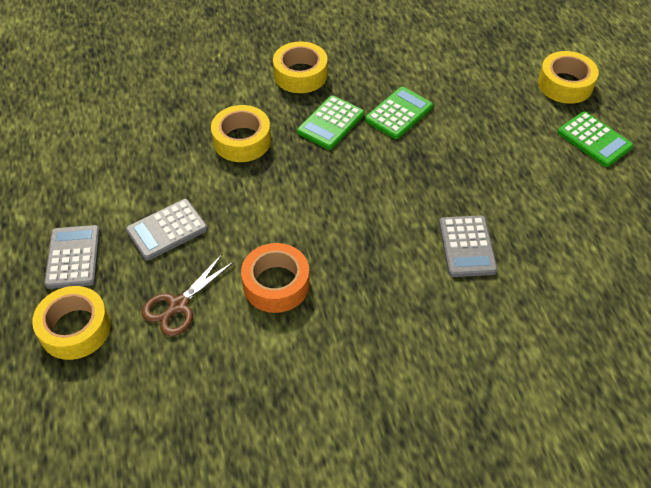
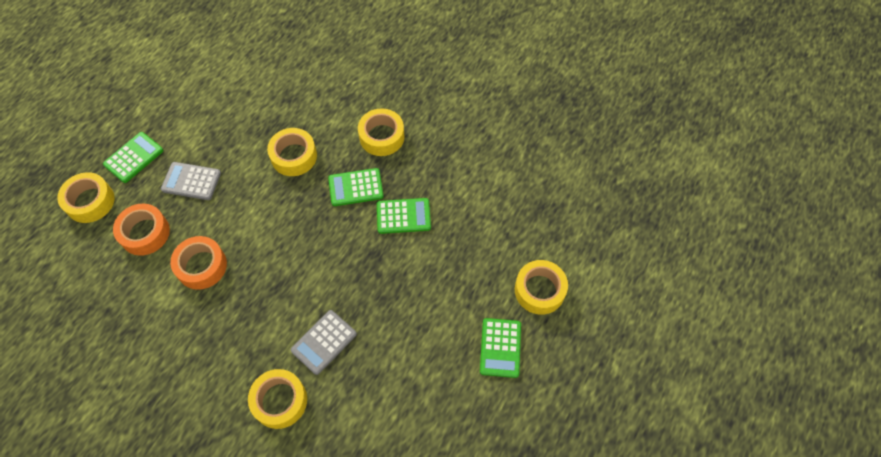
camera: 45 degrees right, 10 degrees up
(73, 257) = (134, 157): grey calculator -> green calculator
(178, 306) = (145, 233): brown scissors -> orange tape
(495, 318) = (280, 401): none -> yellow tape

